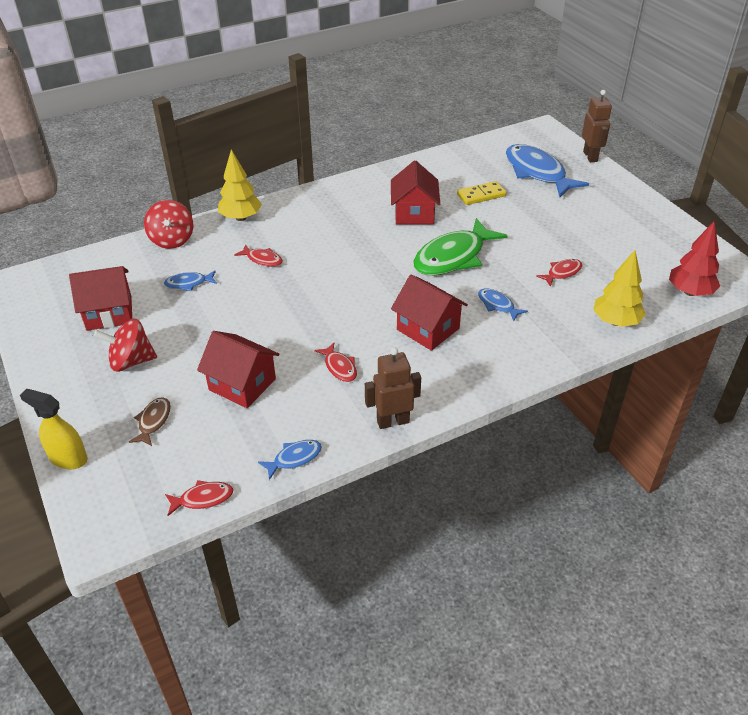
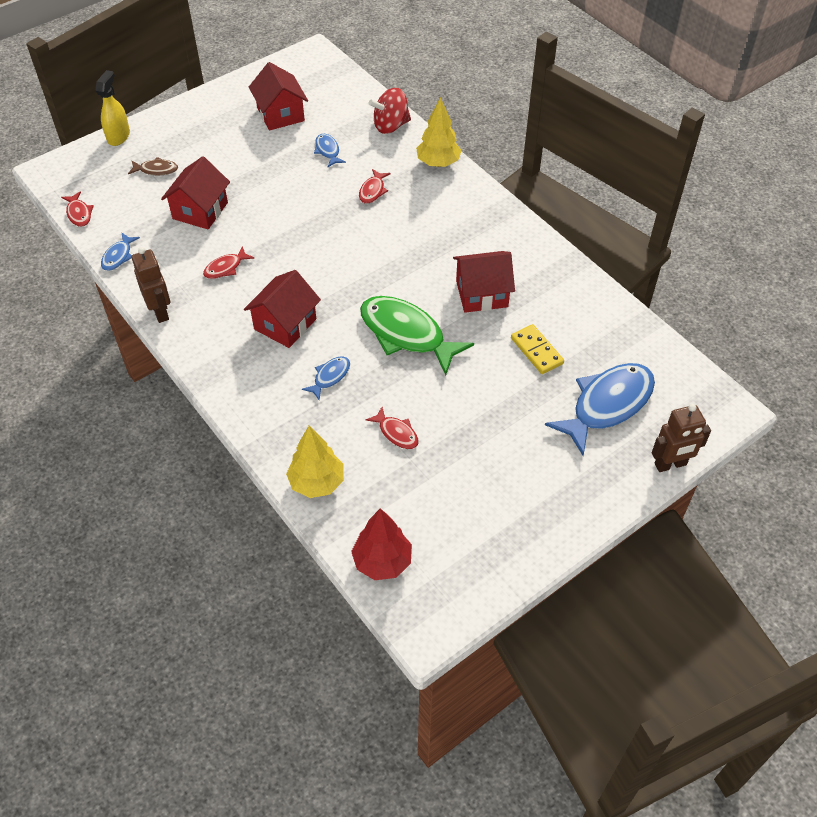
camera: 80 degrees right, 10 degrees up
(131, 361) = (222, 141): red spinning top -> none
(294, 458) = (118, 256): blue fish -> blue fish turned 60 degrees clockwise

